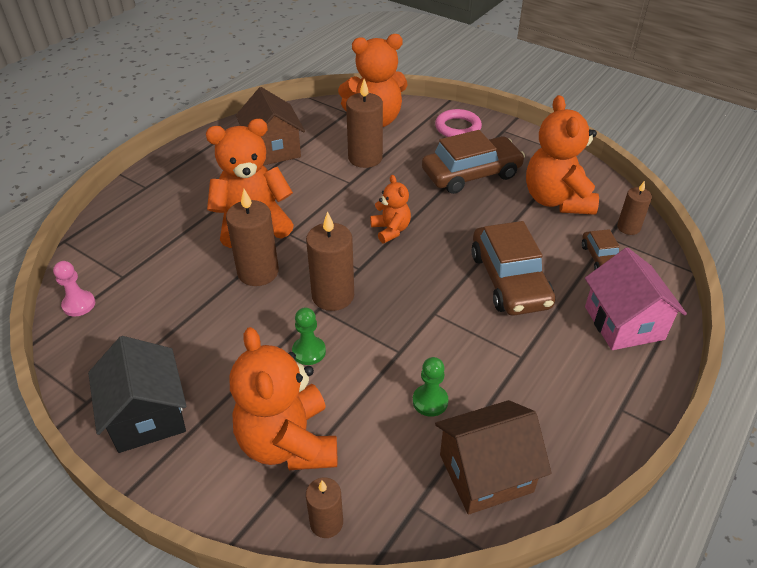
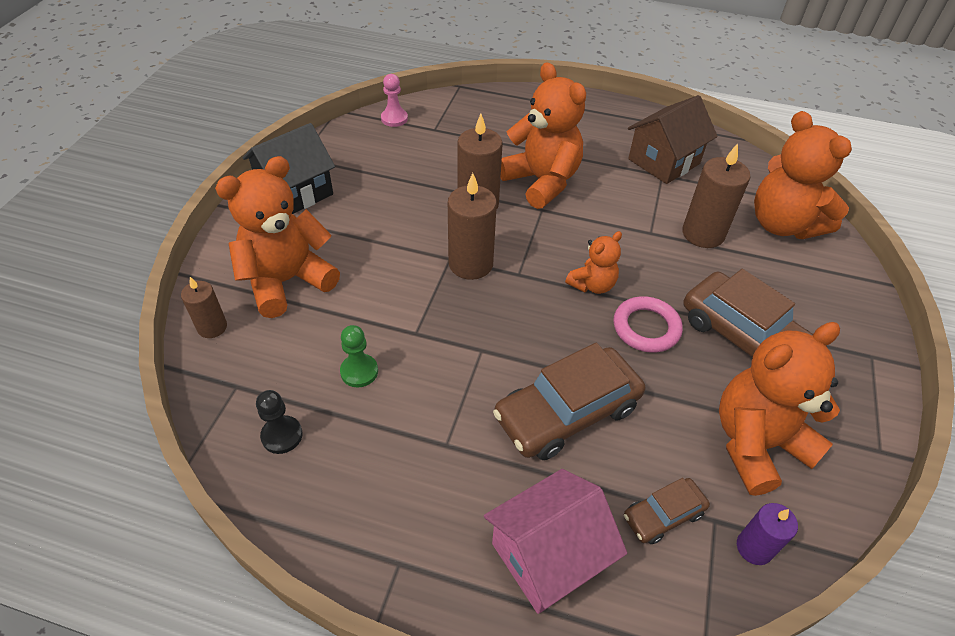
camera: 70 degrees right, 5 degrees up
(309, 351) = (392, 266): green pawn -> none
(457, 127) = (835, 305): pink ring -> pink ring (646, 328)
(486, 473) = (282, 435): brown house -> black pawn
(628, 227) = (754, 547): brown candle -> purple candle

